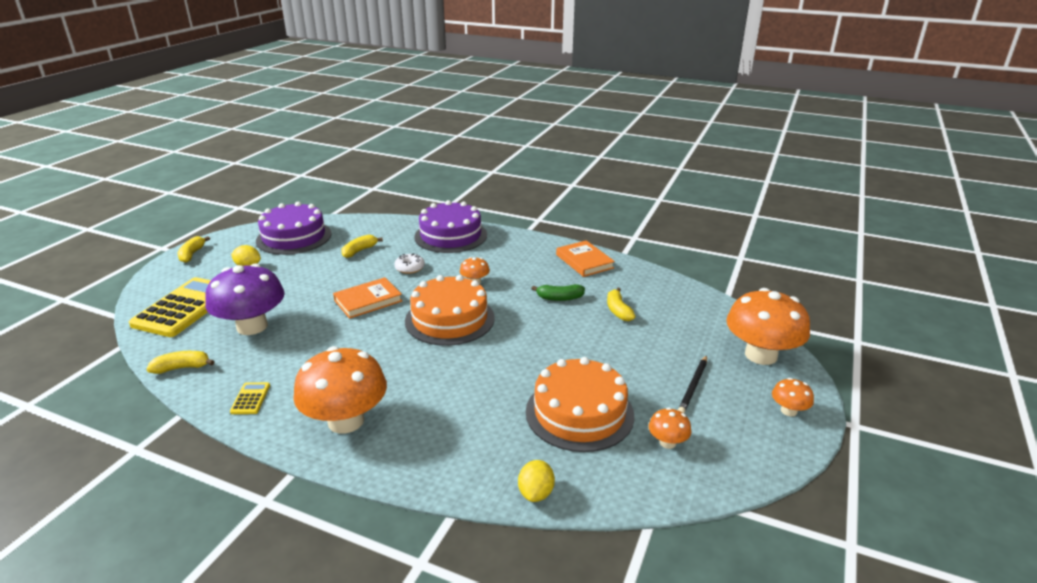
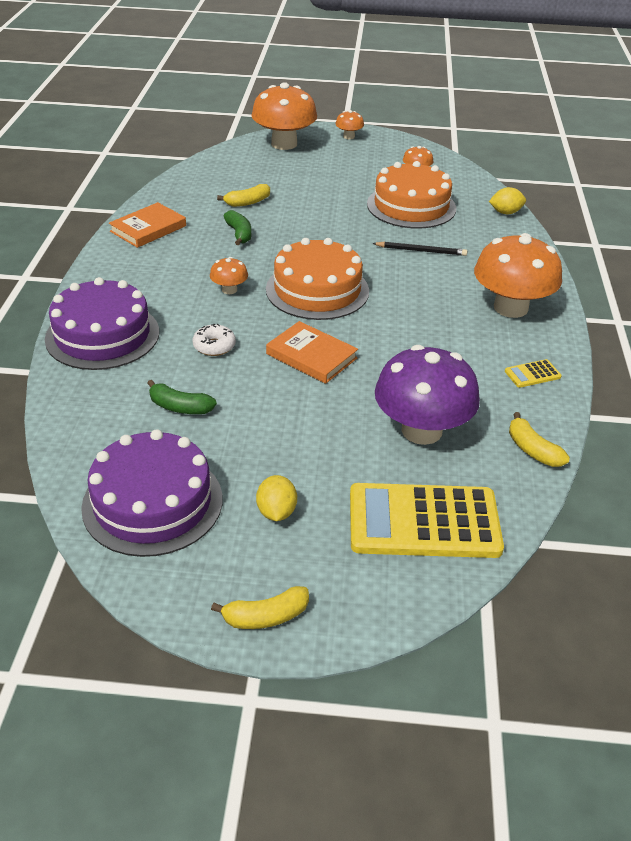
camera: 110 degrees left, 10 degrees up
(359, 251) = (180, 407): yellow banana -> green banana
(693, 386) = (344, 167): black pencil -> black pencil (421, 251)

